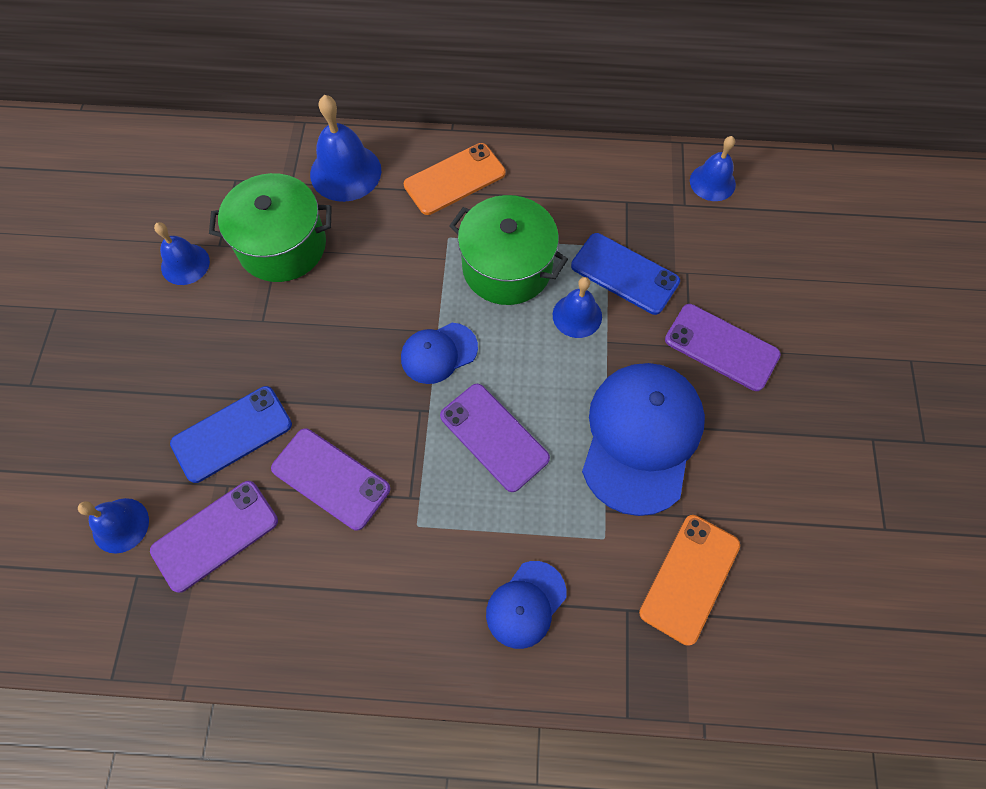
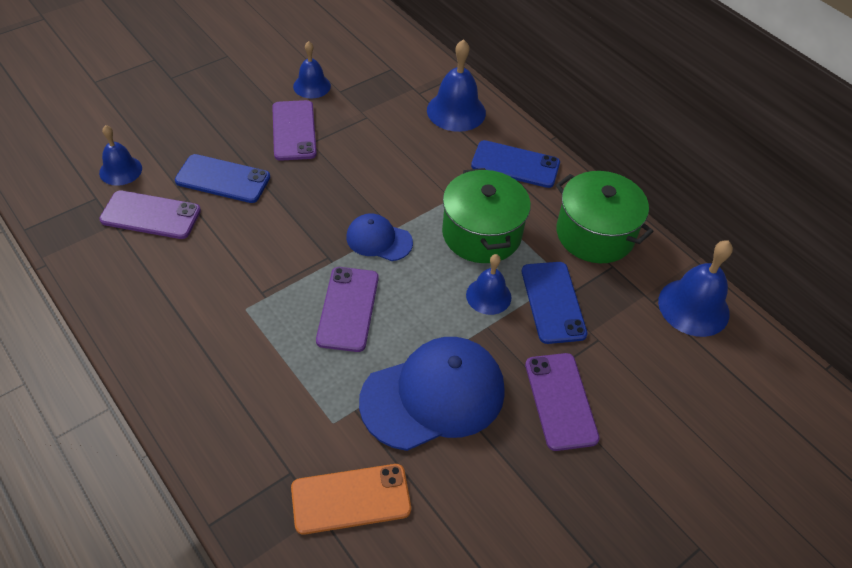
camera: 45 degrees right, 15 degrees down
(282, 245) = (371, 117): green pot -> green pot (595, 234)
(331, 478) = (237, 244): purple phone -> purple phone (294, 130)
(454, 179) = (515, 164): orange phone -> blue phone
(525, 604) = (242, 406): blue cap -> none
(712, 182) = (693, 307): blue bell -> blue bell, size x1.57

